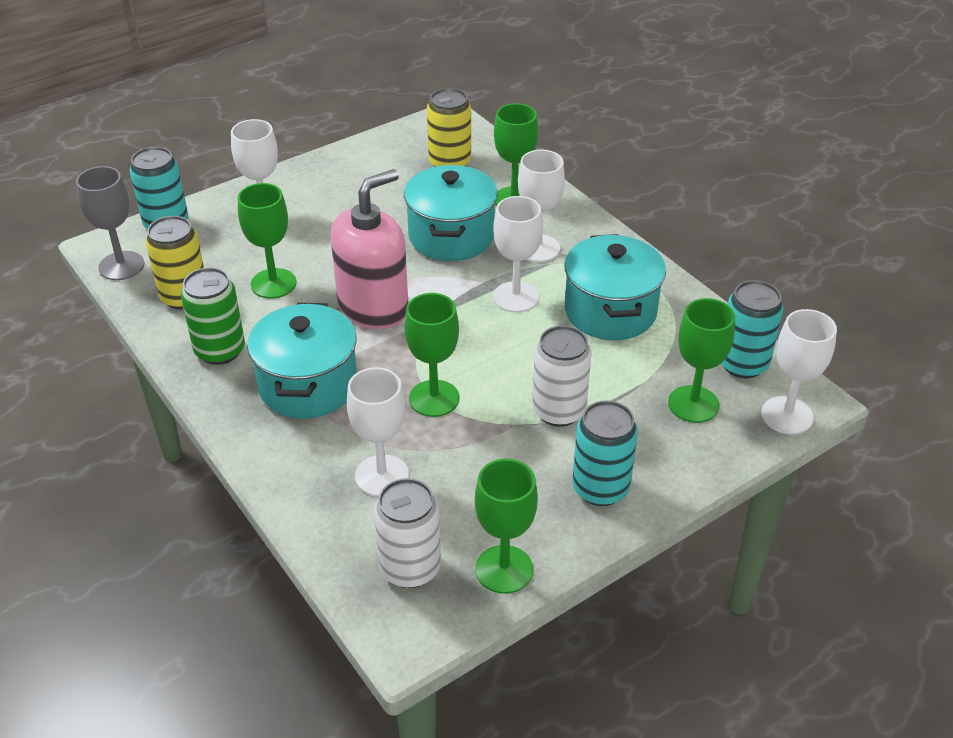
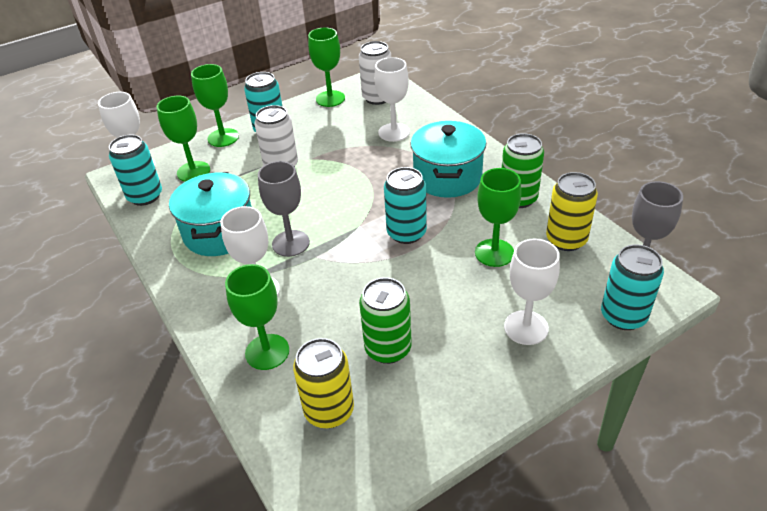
camera: 175 degrees left, 0 degrees up
(373, 307) = (406, 233): pink soap dispenser -> turquoise can
(399, 201) = (388, 348): none -> green can
(434, 398) = (361, 171): green goblet -> green goblet (223, 138)
(451, 236) = (337, 304): turquoise pot -> none
(515, 297) = (290, 243): white goblet -> grey goblet

